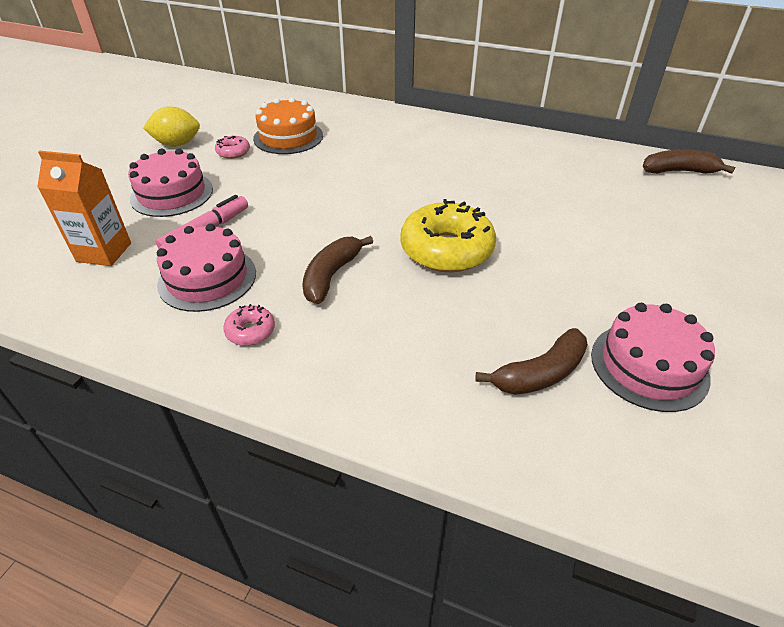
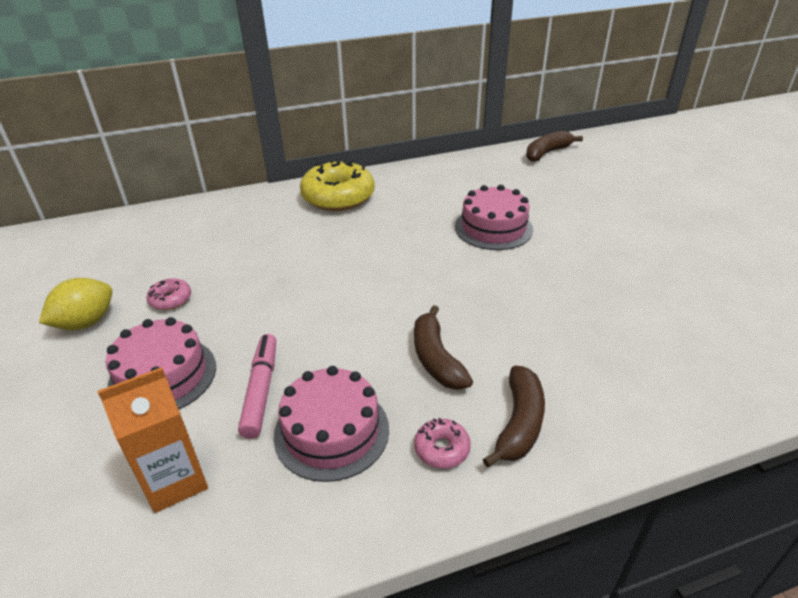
camera: 40 degrees left, 5 degrees down
(288, 137) = (210, 258): orange cake -> none
(446, 249) = (488, 286): yellow donut -> yellow donut (338, 197)
(540, 374) = (665, 337): brown banana -> brown banana (519, 423)
(649, 366) = (705, 292): pink cake -> pink cake (493, 228)

